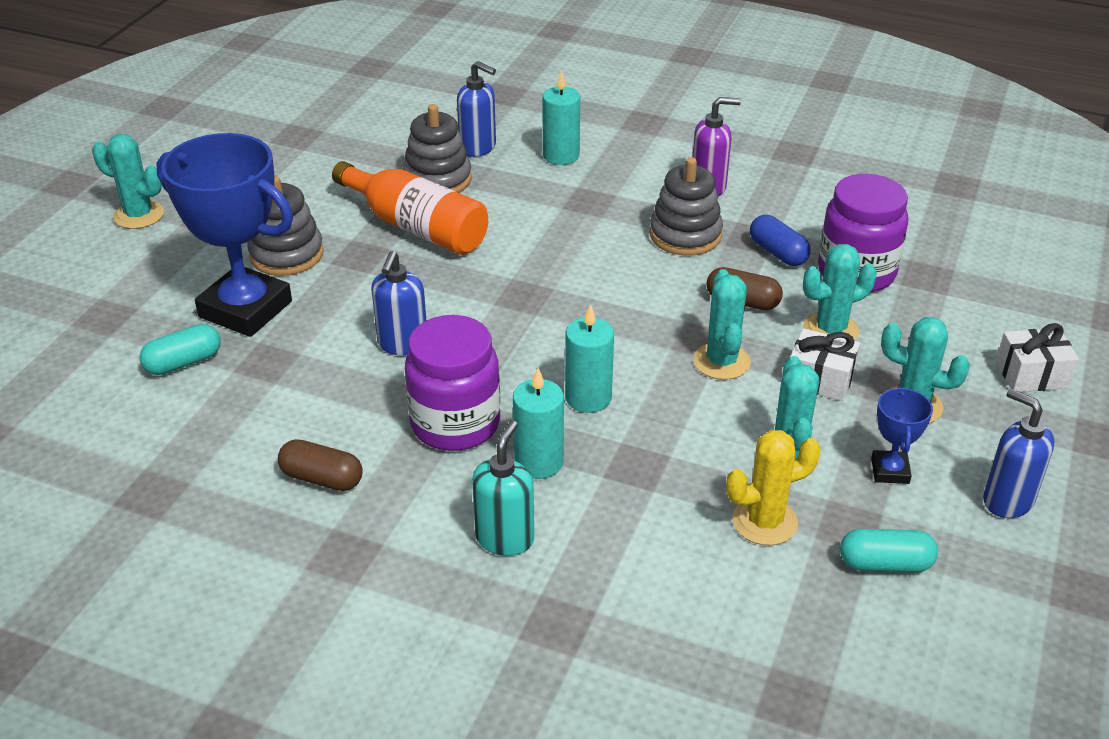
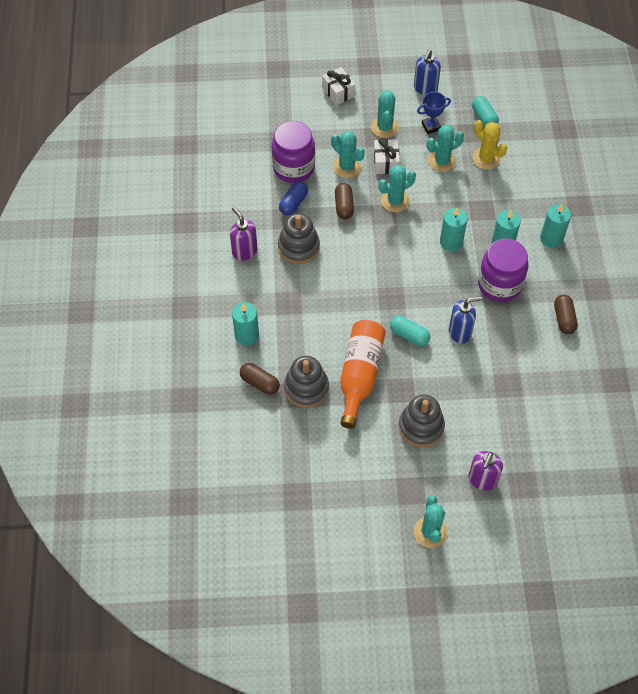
camera: 115 degrees left, 20 degrees up
(153, 281) = (482, 480): none -> purple soap dispenser
(183, 362) = (532, 421): turquoise capsule -> turquoise capsule (409, 335)
(245, 309) = (477, 418): blue trophy -> none
(478, 148) = (260, 383): blue soap dispenser -> brown capsule
(505, 538) = (551, 238): turquoise soap dispenser -> turquoise candle

